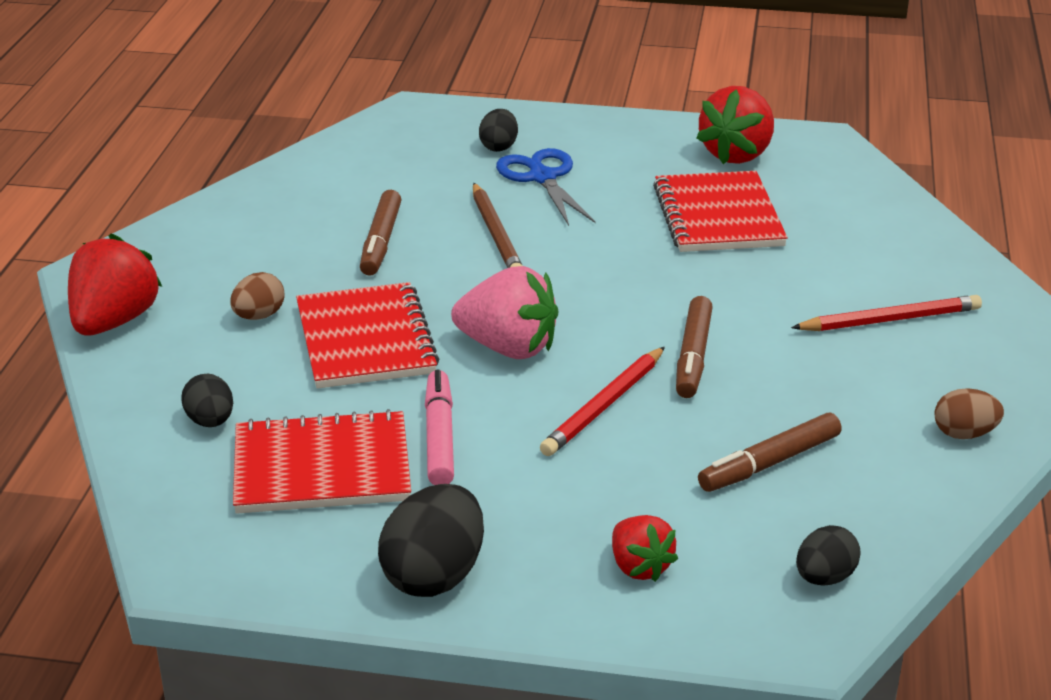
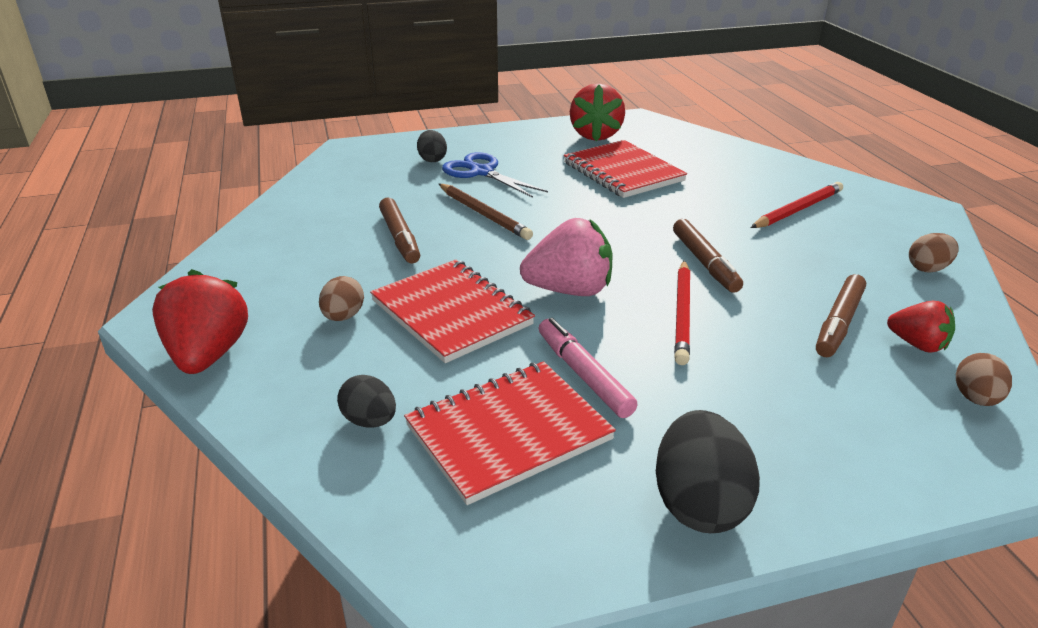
camera: 25 degrees left, 0 degrees up
(639, 567) = (846, 436): red strawberry -> red strawberry (917, 344)
(824, 578) = (975, 399): black egg -> brown egg

